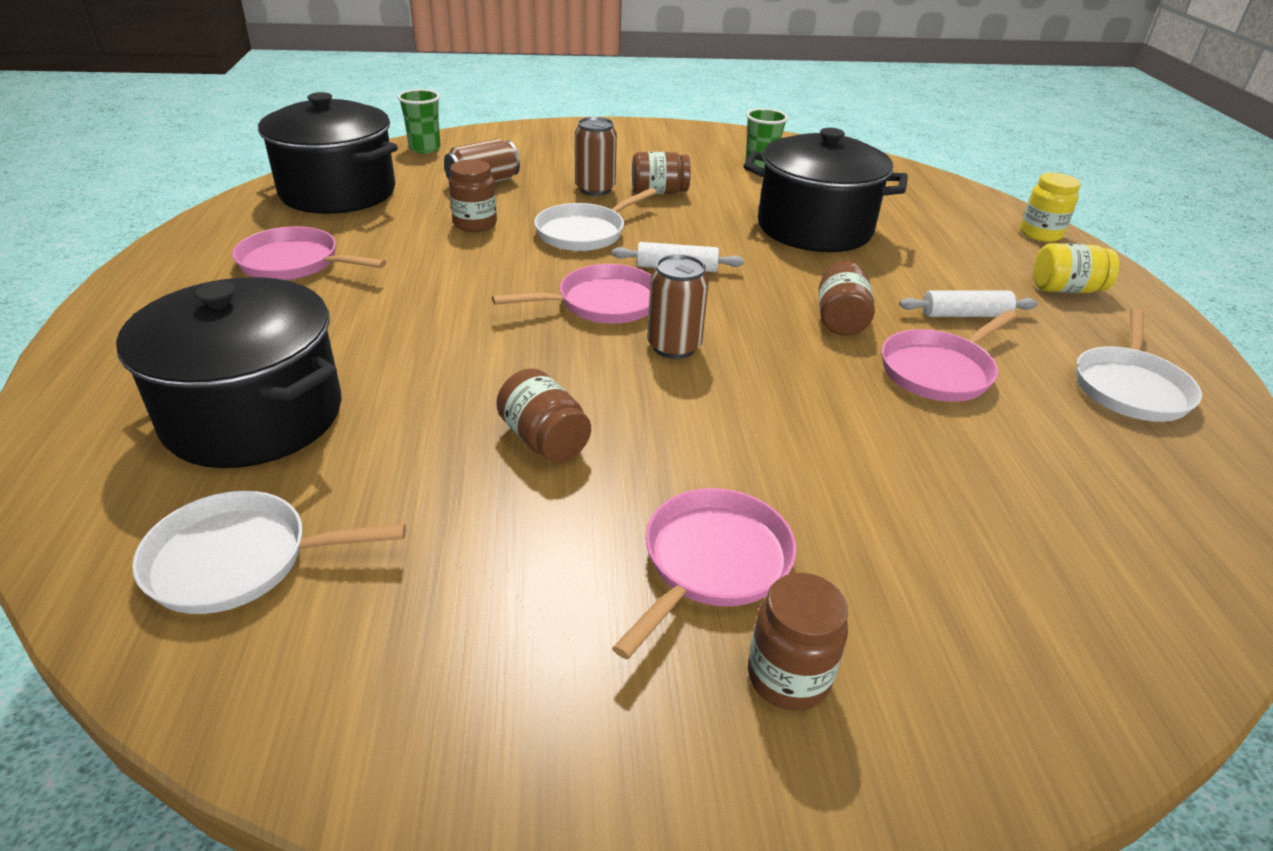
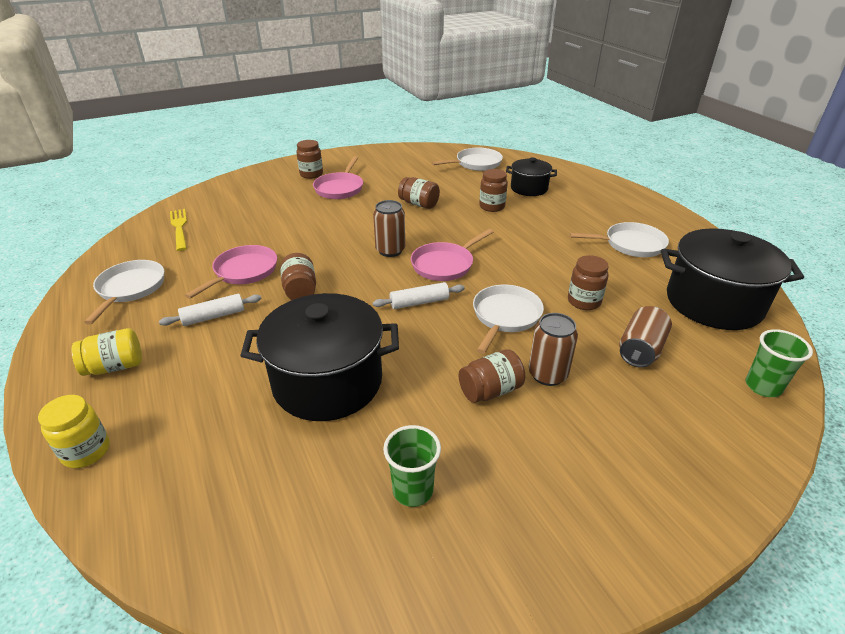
camera: 160 degrees right, 0 degrees up
(254, 416) = (529, 188): black pot -> black pot, size x0.55
(295, 263) = (630, 244): pink pan -> white pan
(400, 388) = (492, 206): none -> brown jar
(1132, 522) = (179, 228): none -> yellow fork

